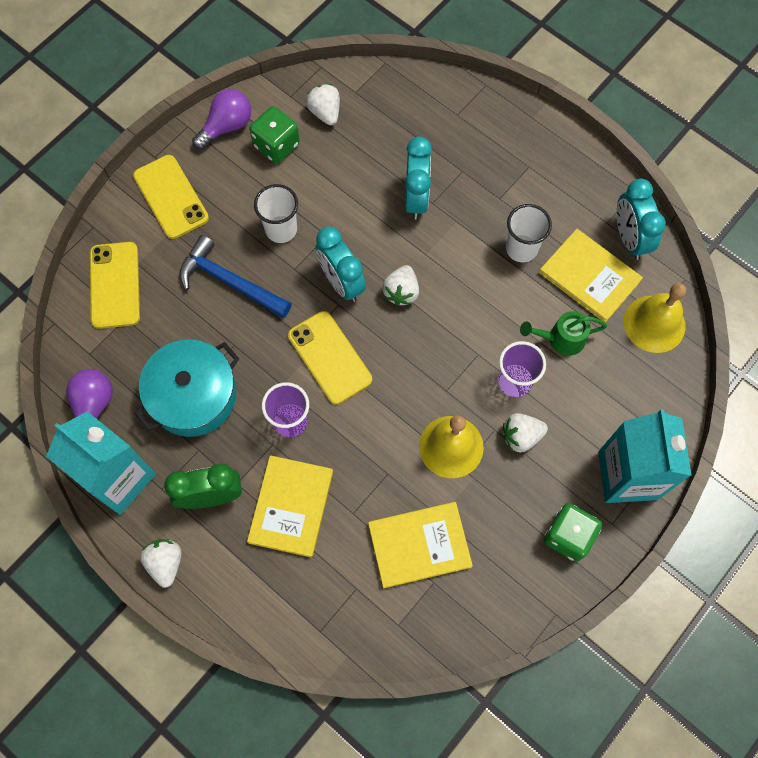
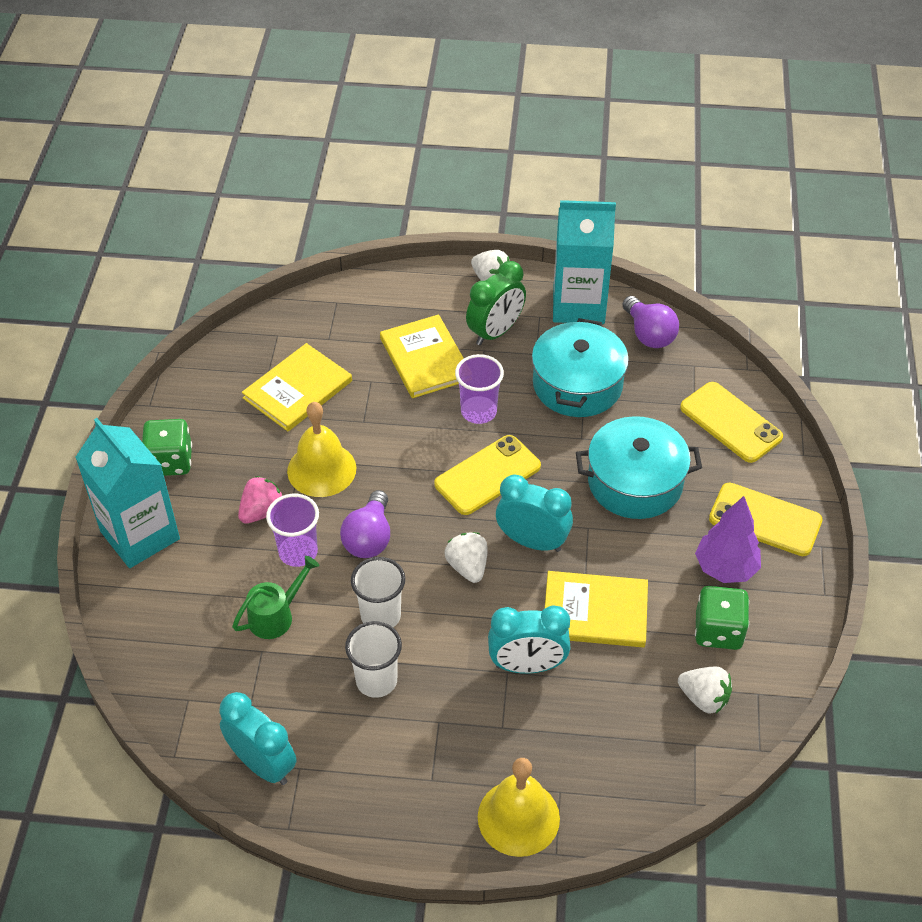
camera: 145 degrees right, 20 degrees down
(226, 126) = (786, 618): purple light bulb -> purple light bulb (369, 538)
(230, 282) = (635, 482): blue hammer -> turquoise pot
(231, 181) = (725, 568): none -> purple tree
(281, 229) = (633, 554): white cup -> white cup (380, 616)
(329, 357) = (487, 475): yellow phone -> yellow phone turned 60 degrees counterclockwise
(416, 198) = (527, 665): turquoise clock -> turquoise clock turned 60 degrees counterclockwise
(521, 436) = (262, 511): white strawberry -> pink strawberry
(589, 277) = (283, 695): yellow book -> yellow book (595, 611)
(654, 323) = (184, 687): yellow bell -> yellow bell (518, 817)

